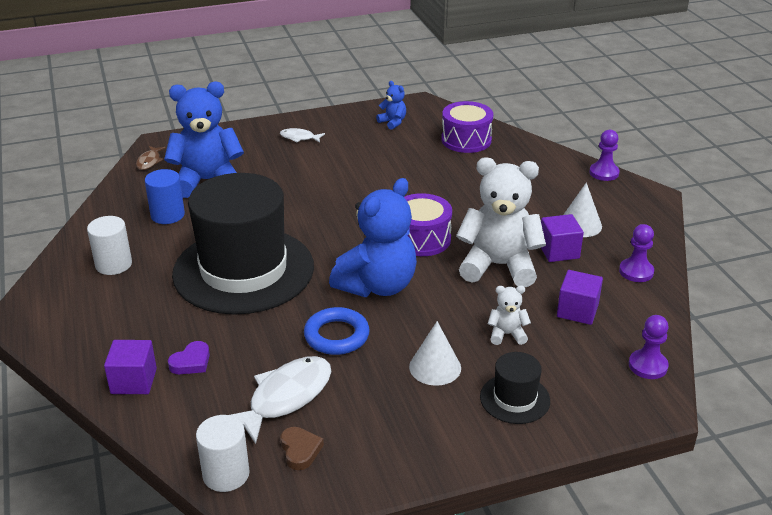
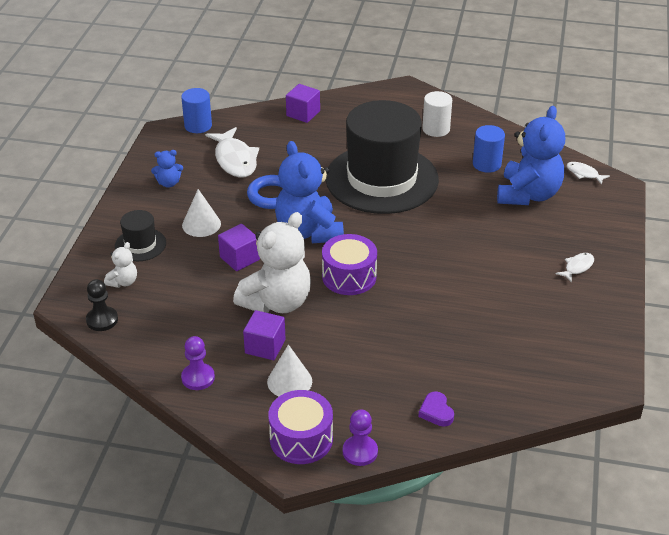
camera: 120 degrees right, 5 degrees up
(149, 161) = (584, 174): brown fish -> white fish
(191, 362) = (301, 136): purple heart -> purple heart (436, 412)
(226, 474) = (198, 126): white cylinder -> blue cylinder
(300, 450) = (188, 152): brown heart -> none
(393, 122) = (573, 341): blue teddy bear -> blue teddy bear (168, 183)
(466, 140) = (500, 379): purple drum -> purple drum (301, 439)
(507, 334) = (199, 269): white teddy bear -> white teddy bear (123, 282)
(577, 311) = (187, 317): purple cube -> purple cube (239, 258)
(647, 366) = (102, 320): purple pawn -> black pawn

